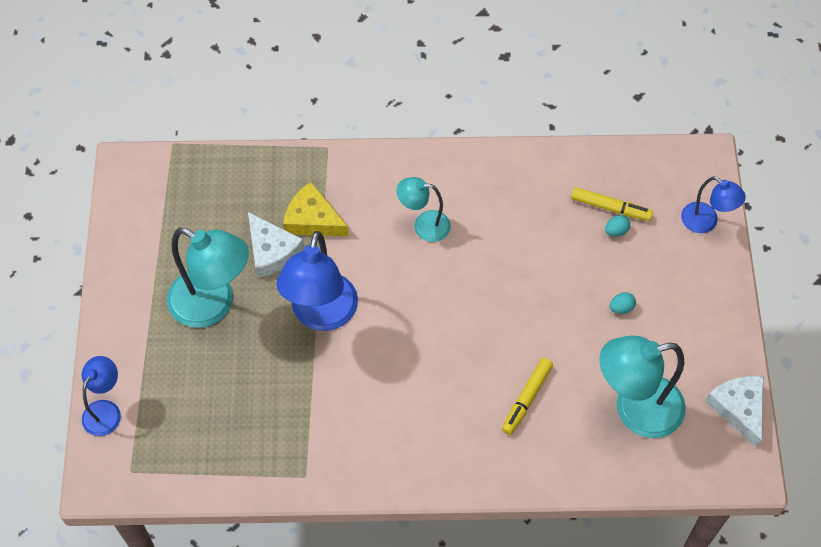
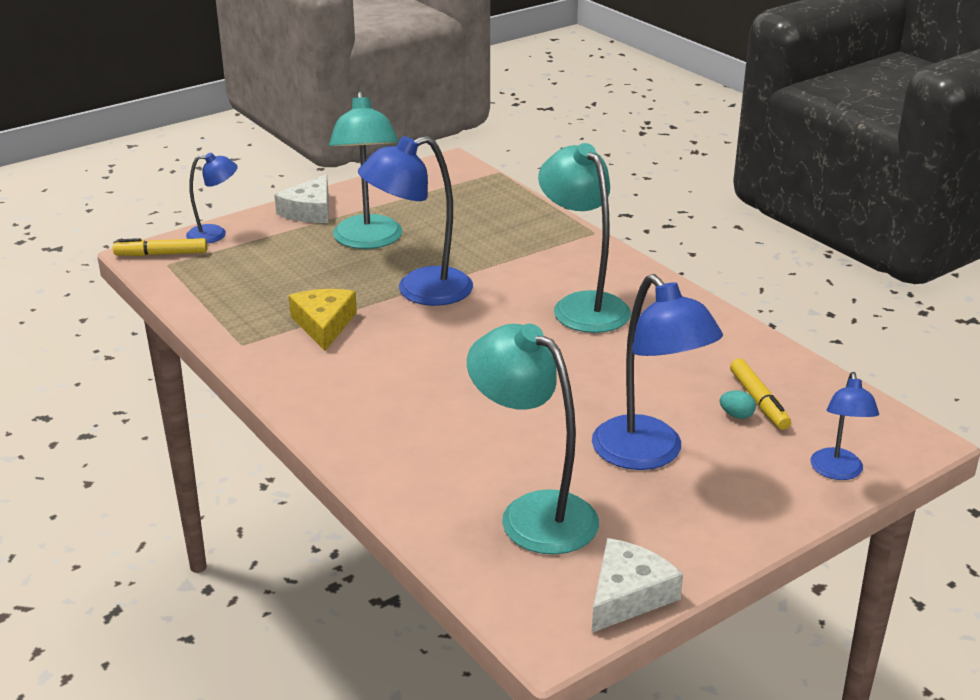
camera: 55 degrees right, 30 degrees down
(271, 251) = (454, 246): white cheese -> white cheese (309, 211)
(312, 219) = (512, 252): yellow cheese -> yellow cheese (324, 324)
(424, 225) = (582, 305): turquoise lamp -> turquoise lamp, size x1.77
(526, 399) = (462, 435): yellow marker -> yellow marker (161, 254)
(621, 308) = (648, 454): turquoise egg -> blue lamp

